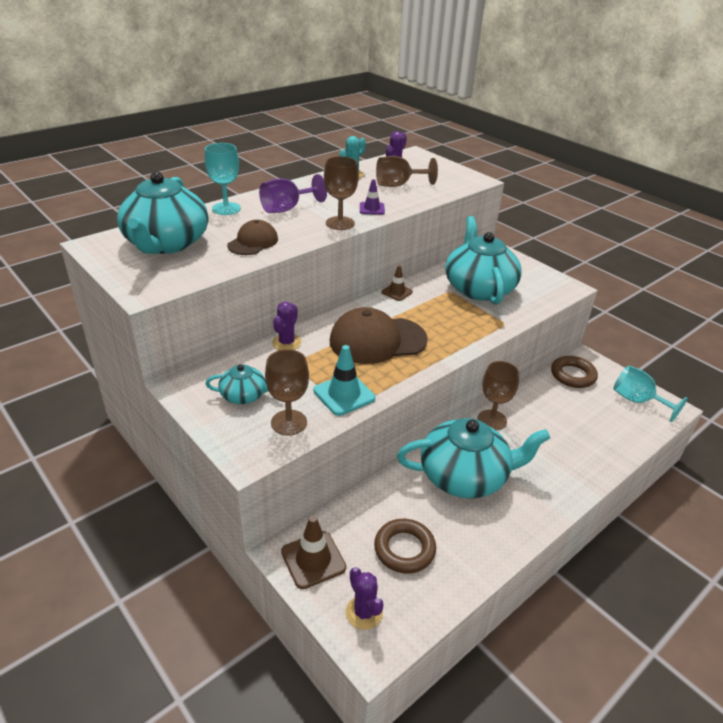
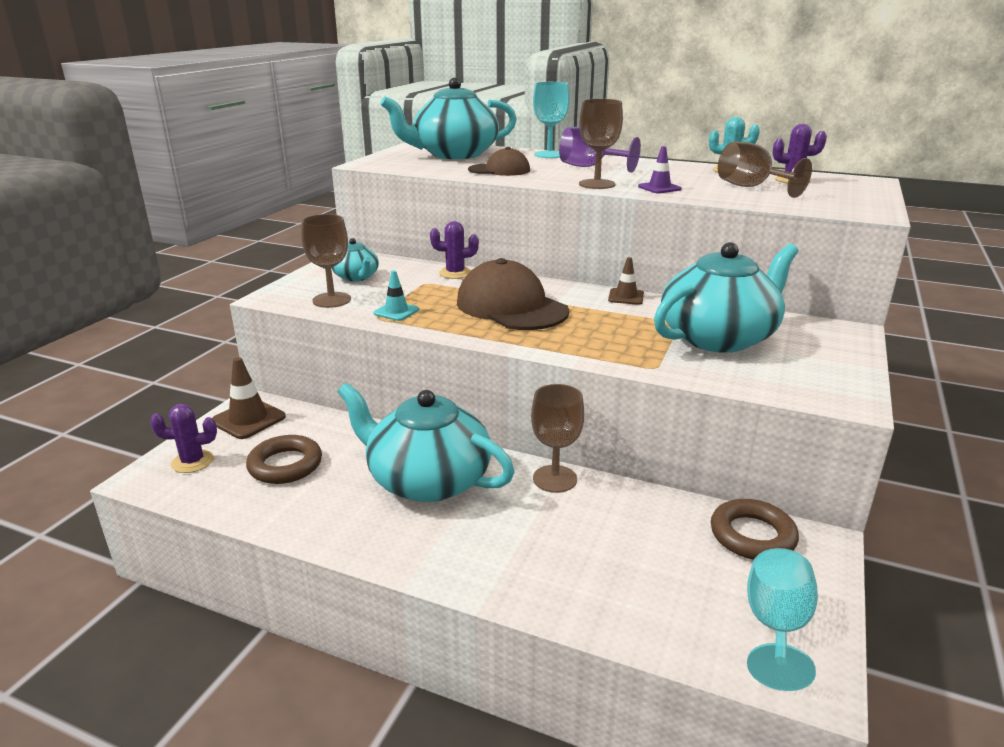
camera: 65 degrees right, 10 degrees down
(344, 394) = (396, 311): turquoise traffic cone -> turquoise traffic cone, size x0.63
(364, 612) = (192, 462): purple cactus -> purple cactus turned 45 degrees clockwise
(465, 476) = (427, 480): turquoise teapot -> turquoise teapot turned 150 degrees clockwise

